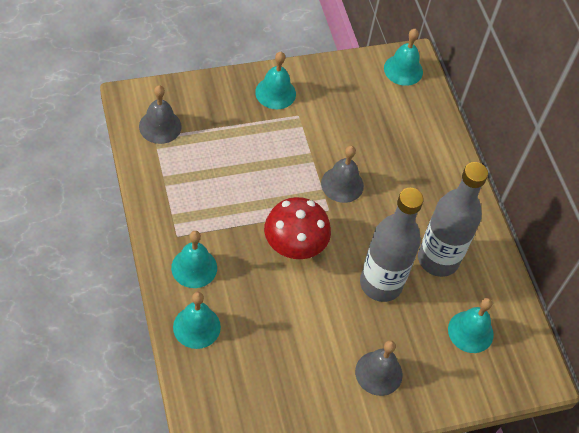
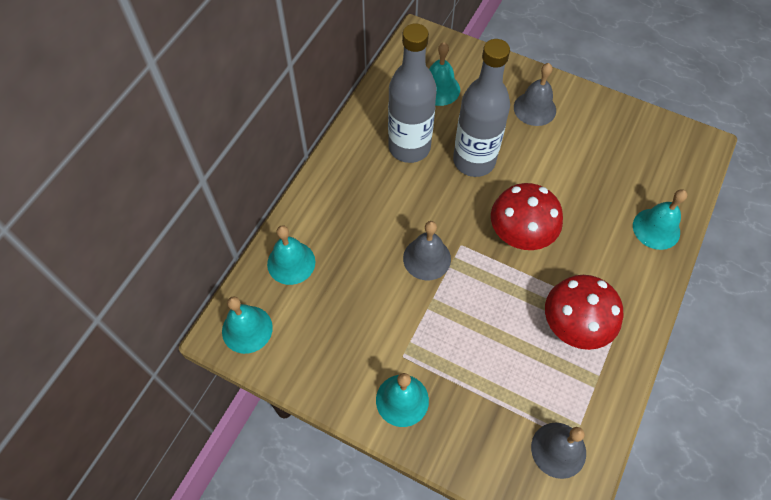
camera: 130 degrees left, 5 degrees up
(194, 267) = (625, 277): turquoise bell -> turquoise bell (291, 262)
(205, 206) = (573, 326): none -> red mushroom

